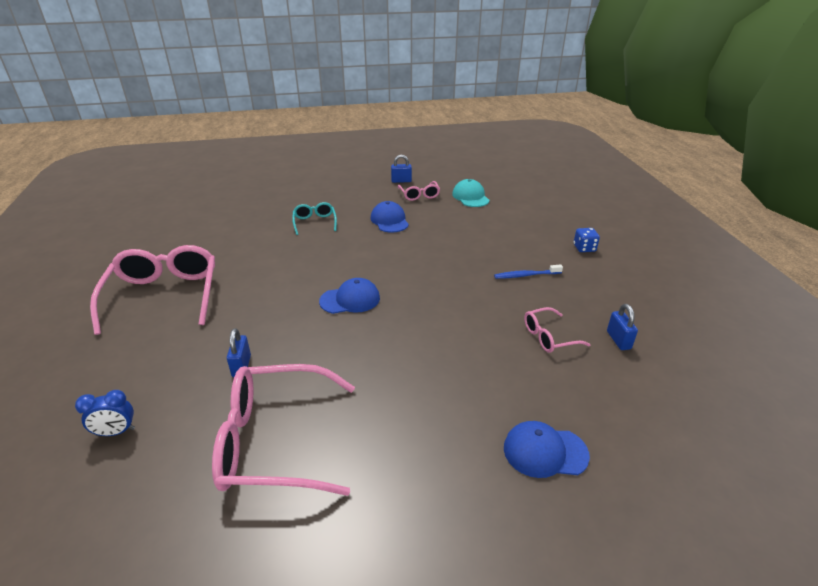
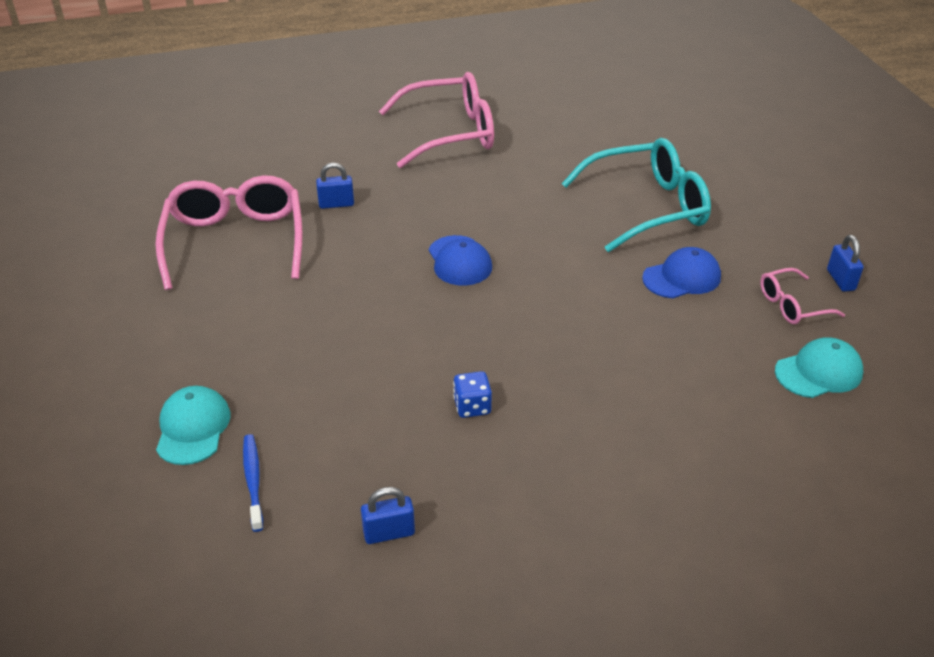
camera: 85 degrees right, 5 degrees up
(116, 432) = (257, 158): blue clock -> none
(315, 222) = (648, 207): turquoise glasses -> turquoise glasses, size x2.04
(526, 275) = (552, 436): blue toothbrush -> blue toothbrush (253, 481)
(545, 451) = (193, 428): blue cap -> turquoise cap
(548, 337) = (393, 450): pink glasses -> none
(584, 248) = (667, 529): blue dice -> blue dice (472, 406)

